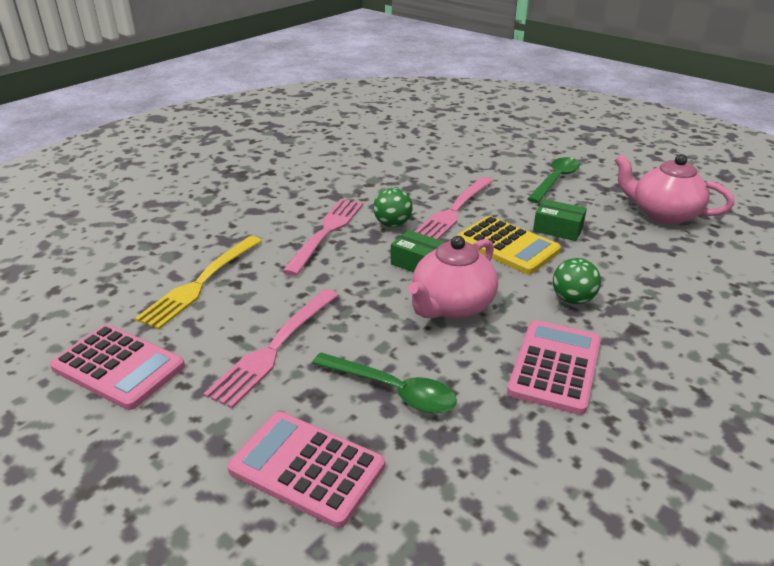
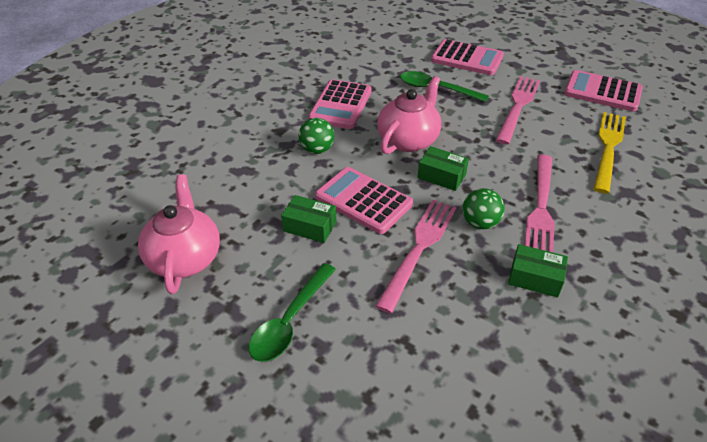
camera: 175 degrees right, 10 degrees up
(363, 191) = (535, 278): none -> green box
(507, 246) = (363, 201): yellow calculator -> pink calculator
(663, 214) = (185, 258): pink teapot -> pink teapot turned 120 degrees counterclockwise

